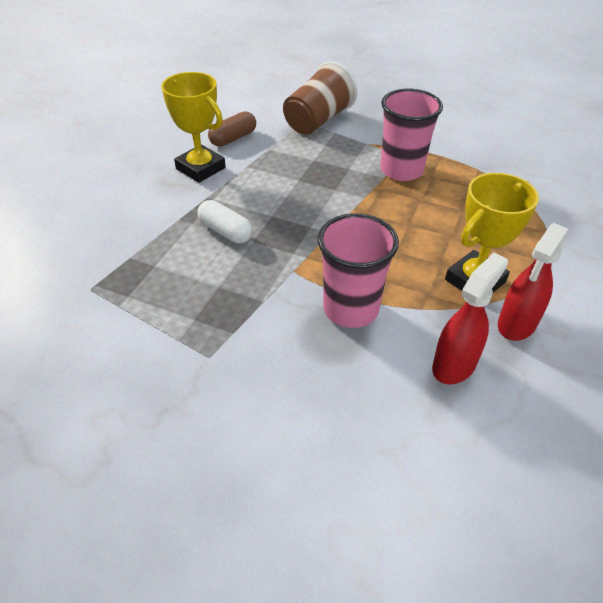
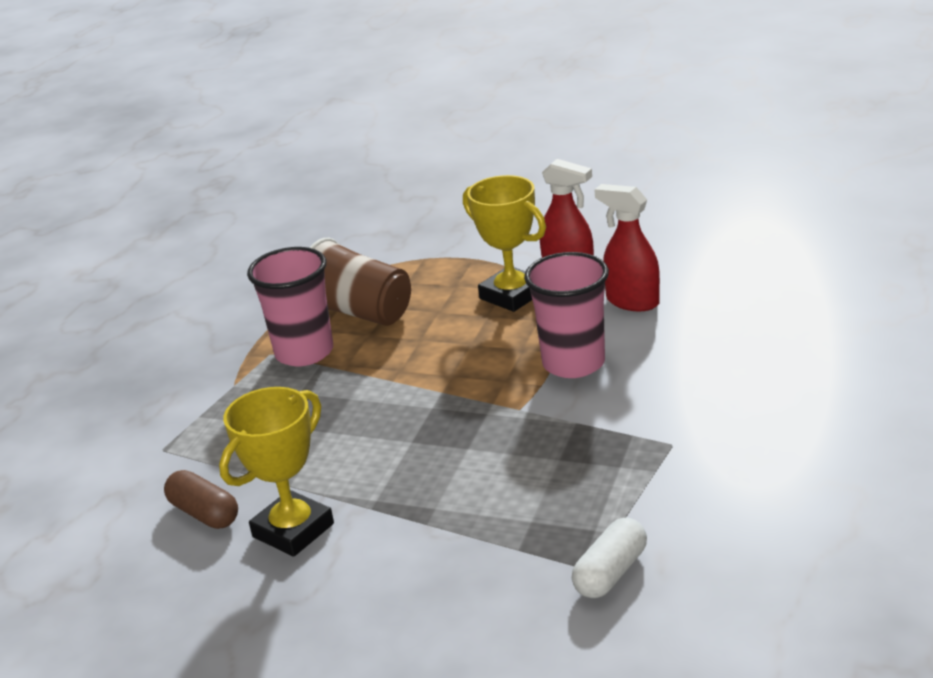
camera: 90 degrees left, 15 degrees down
(225, 231) = (450, 474): white capsule -> white capsule (611, 573)
(318, 120) = (161, 435): brown cup -> brown cup (360, 312)

